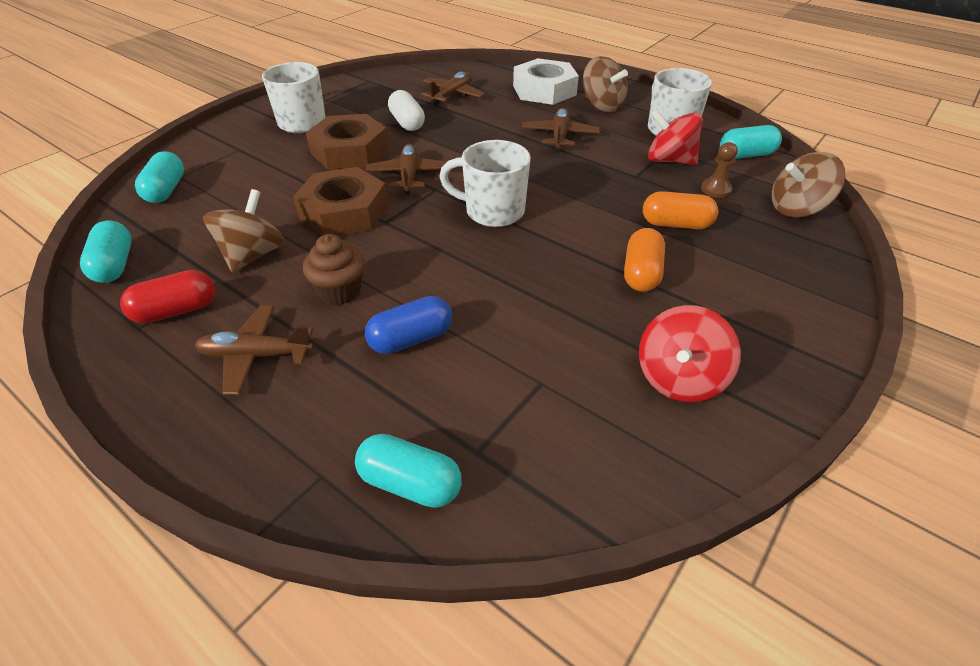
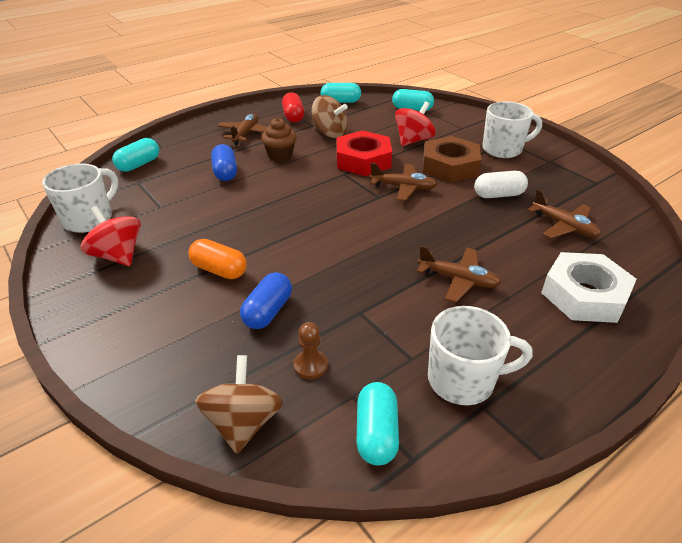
camera: 105 degrees right, 5 degrees down
(344, 211) = (363, 160): brown nut -> red nut
(493, 211) = (336, 217): white mug -> white mug (89, 219)
(602, 105) = (538, 335): brown spinning top -> none
(669, 160) = (384, 350): red spinning top -> red spinning top (413, 140)
(676, 224) = (268, 311): orange capsule -> blue capsule

